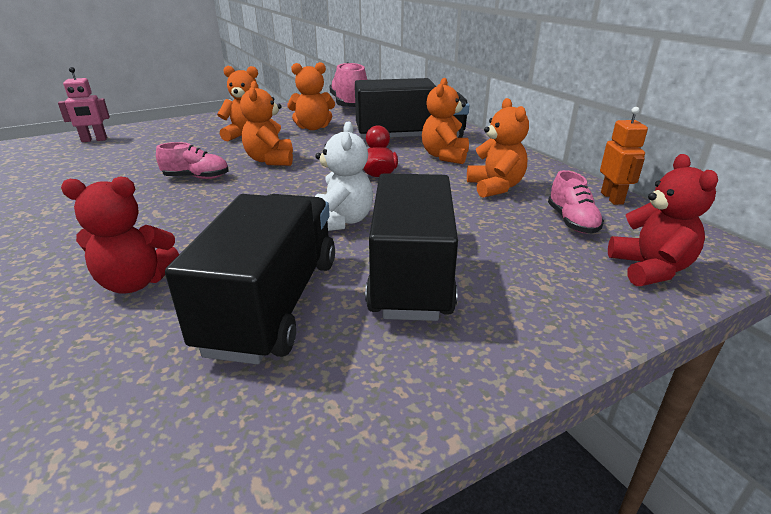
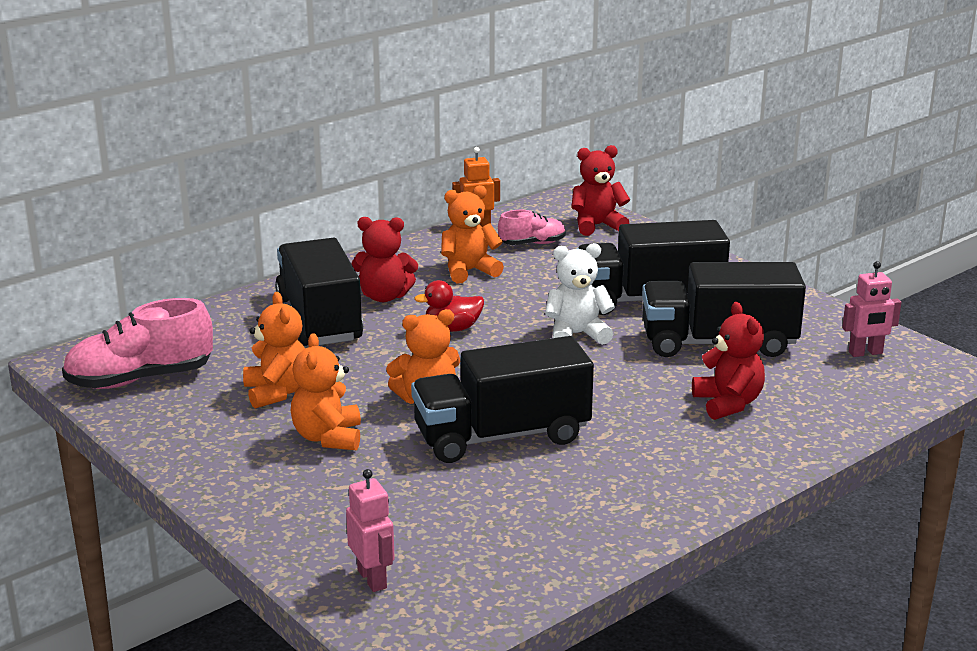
camera: 100 degrees left, 5 degrees down
(138, 460) = (865, 353): none -> pink robot
(196, 177) = (501, 436): pink shoe -> black truck
(444, 156) = (384, 296): orange teddy bear -> red teddy bear

